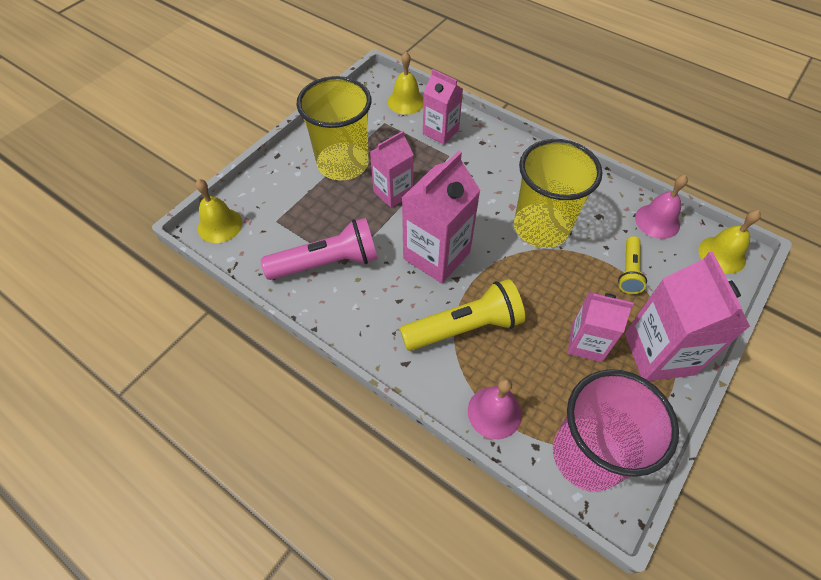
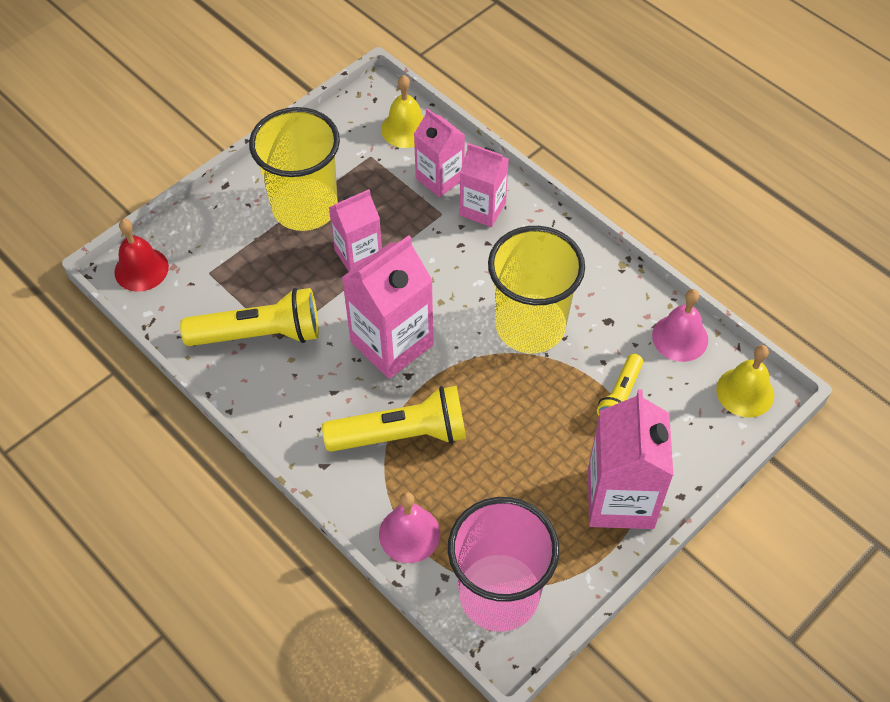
camera: 10 degrees right, 0 degrees up
(220, 225) = (141, 269): yellow bell -> red bell
(327, 263) = (259, 334): pink flashlight -> yellow flashlight
(586, 343) = (539, 474): pink carton -> pink carton (482, 209)

